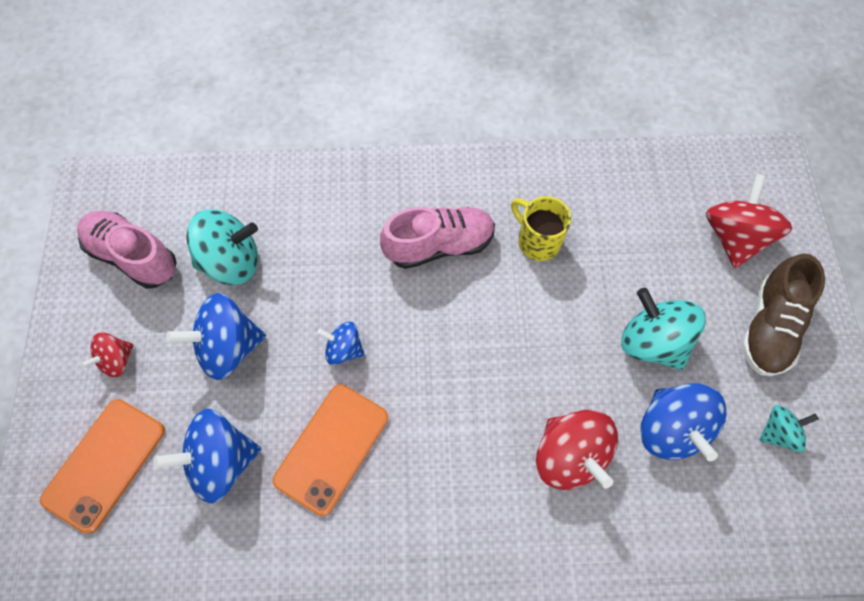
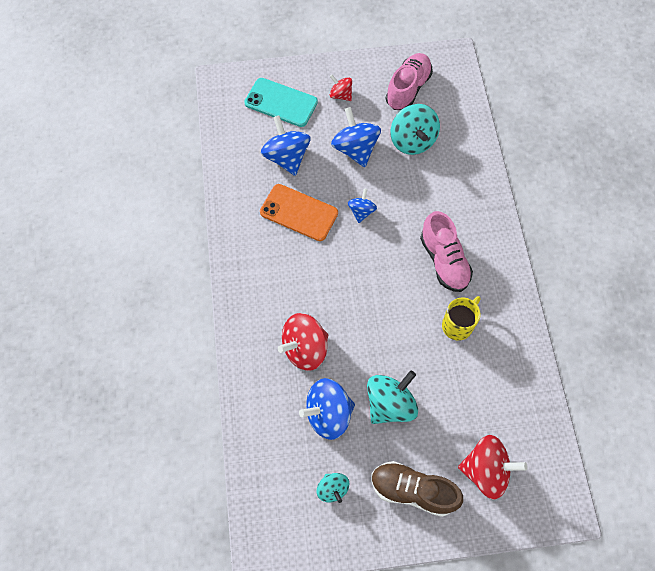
camera: 85 degrees right, 0 degrees up
(104, 464) = (281, 102): orange phone -> turquoise phone

